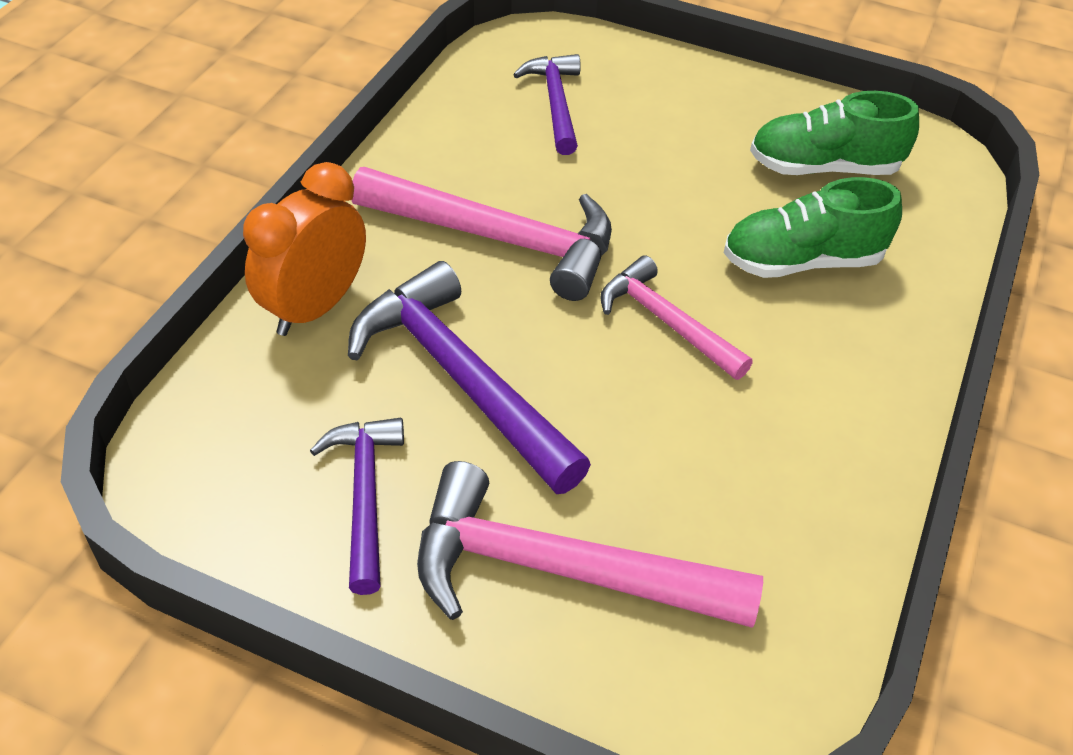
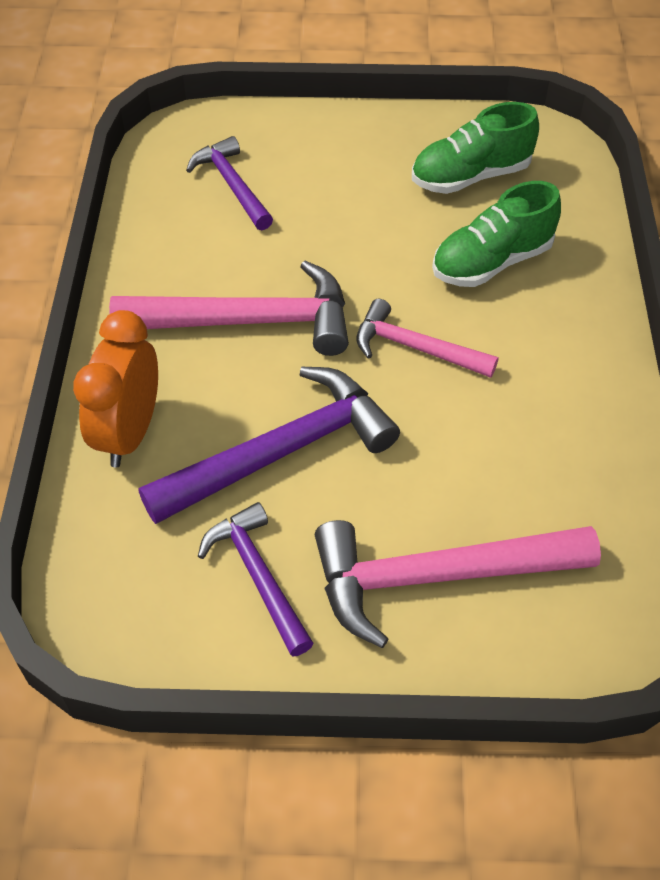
camera: 20 degrees left, 5 degrees up
(461, 379) = (281, 451): purple hammer -> purple hammer turned 120 degrees clockwise

